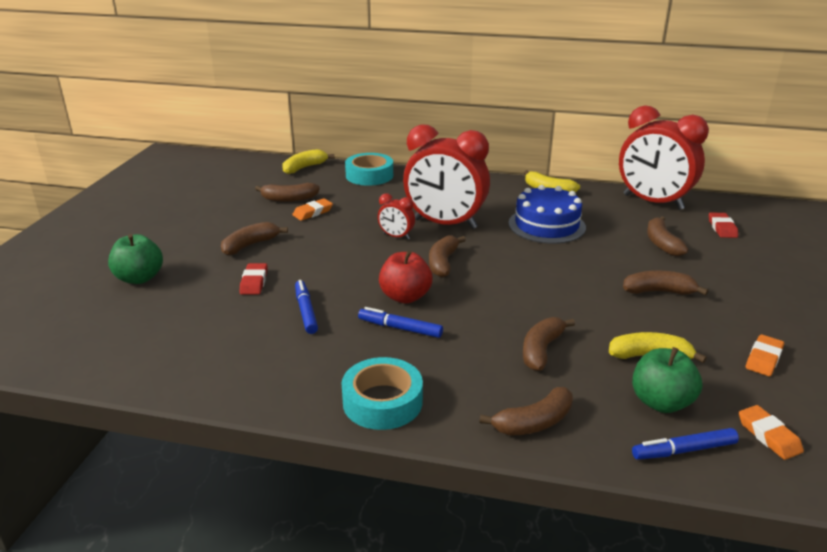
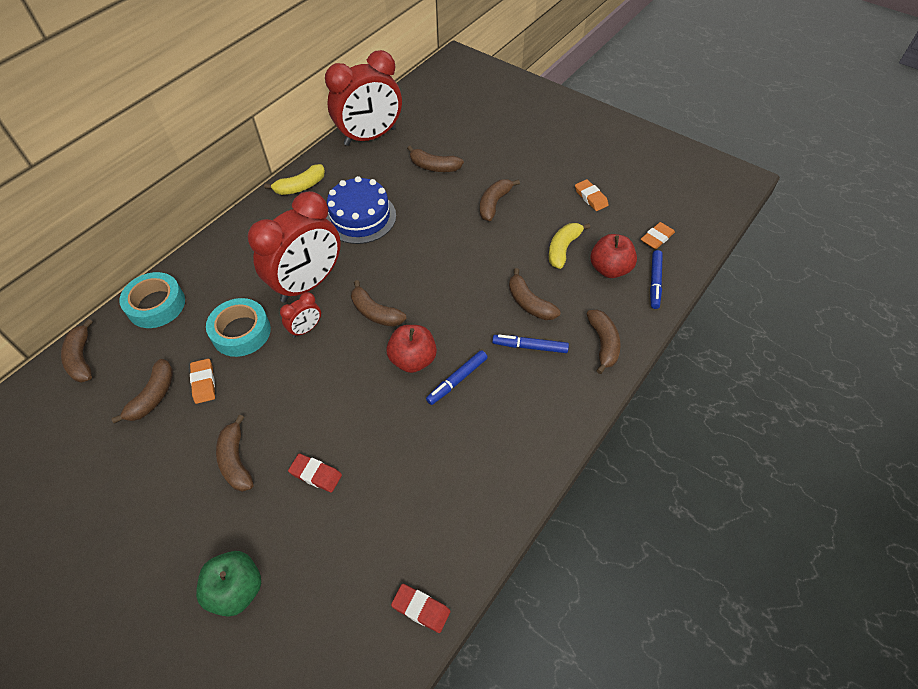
camera: 65 degrees left, 25 degrees up
(304, 168) = (82, 358): yellow banana -> brown banana
(306, 311) = (394, 443): blue marker -> blue marker (530, 347)
(382, 402) = (545, 425): turquoise tape -> turquoise tape (241, 332)
(661, 402) = (610, 269): green apple -> red apple
(722, 228) = (434, 124): red eraser -> red eraser (421, 609)
(768, 436) = (656, 238): orange eraser -> orange eraser turned 45 degrees counterclockwise

